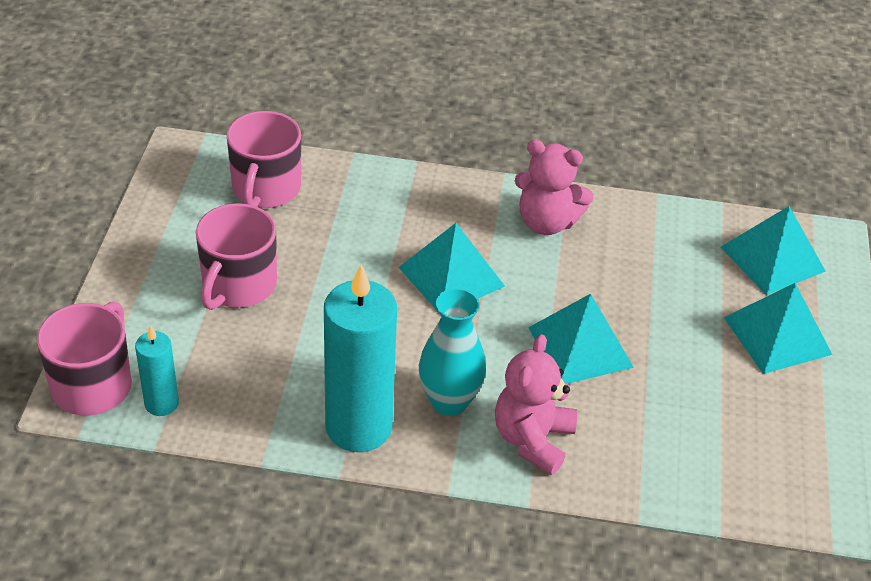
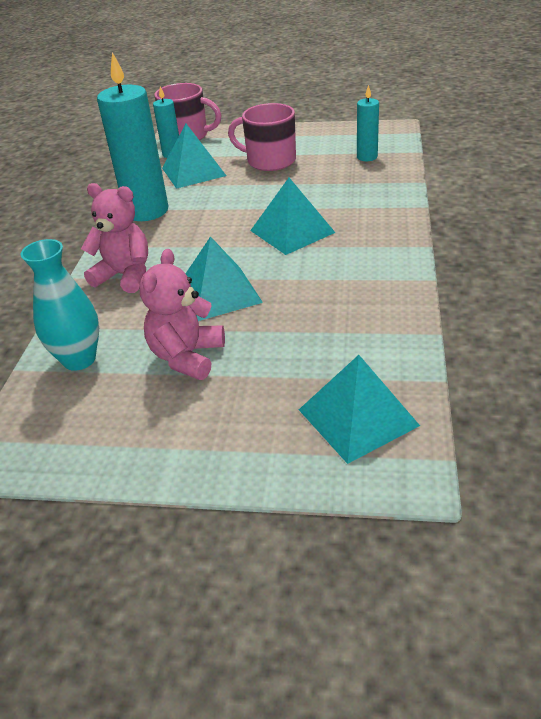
camera: 95 degrees right, 5 degrees down
(265, 189) = (367, 157): pink mug -> turquoise candle
(449, 401) = (165, 240): turquoise vase -> turquoise vase (79, 359)
(546, 222) = (370, 270): pink teddy bear -> pink teddy bear (187, 357)
(777, 335) = (238, 415): turquoise pyramid -> turquoise pyramid (193, 172)

